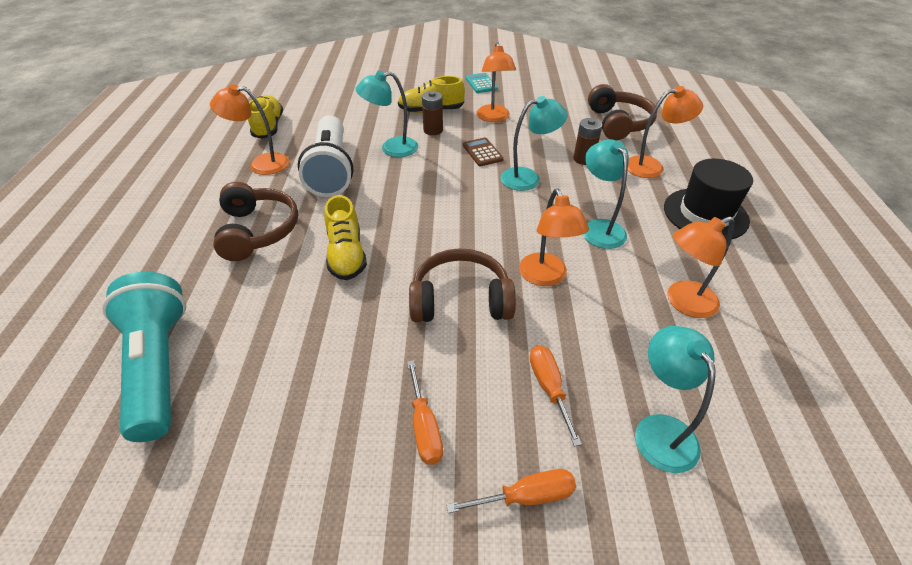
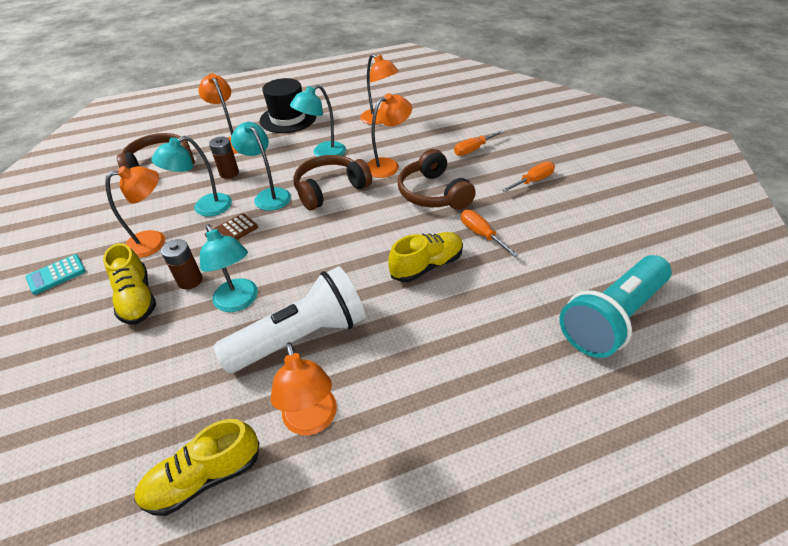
camera: 110 degrees left, 0 degrees up
(257, 231) = (435, 346): brown headphones -> brown headphones (330, 189)
(526, 496) = (536, 145): orange screwdriver -> orange screwdriver (481, 234)
(659, 430) = (470, 119): turquoise lamp -> turquoise lamp (205, 208)

